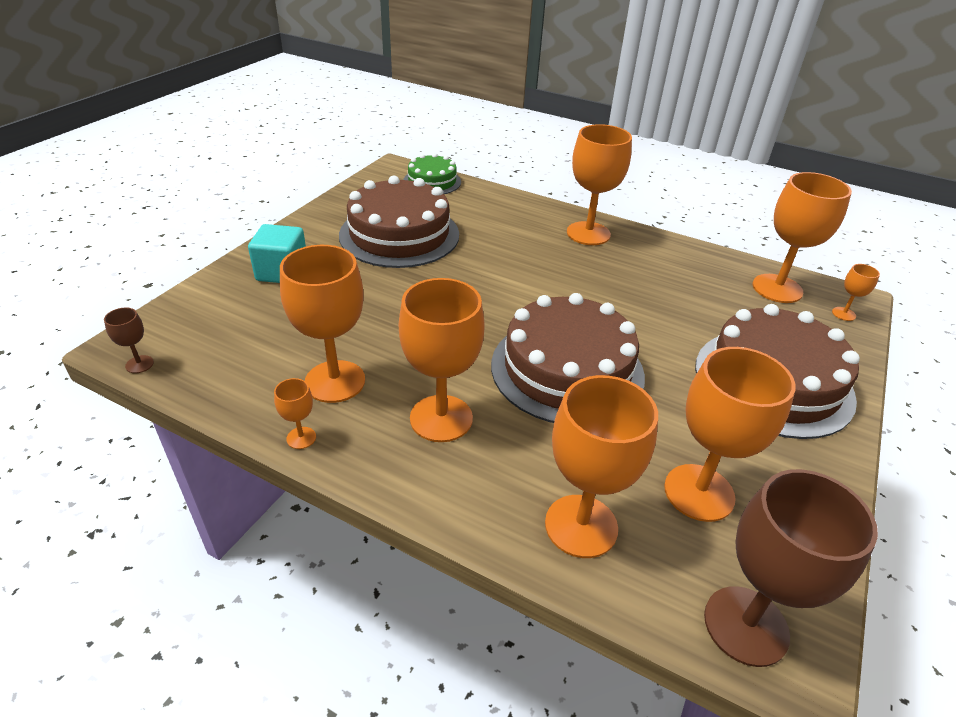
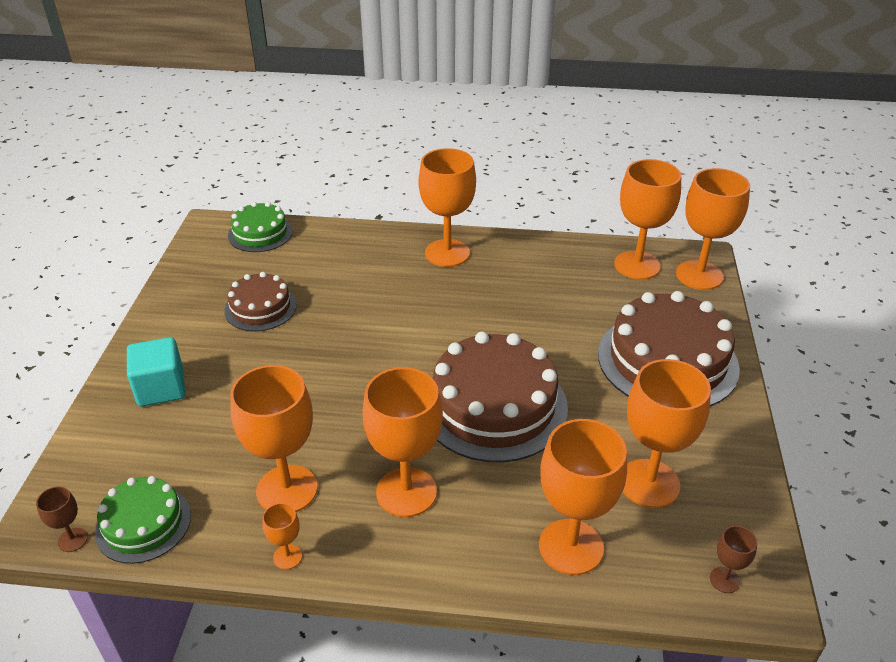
camera: 20 degrees left, 0 degrees up
(201, 370) = (143, 523): none -> green cake
(399, 234) = (260, 308): brown cake -> brown cake, size x0.55
(746, 625) = (724, 580): brown goblet -> brown goblet, size x0.44
(843, 314) = (699, 275): orange goblet -> orange goblet, size x2.26

